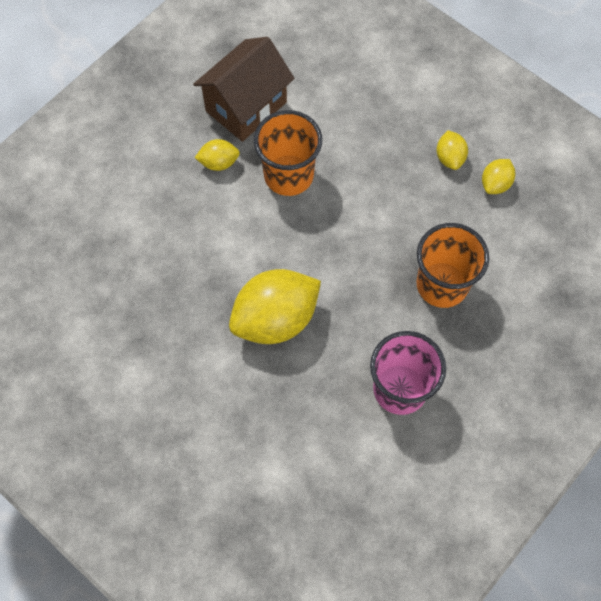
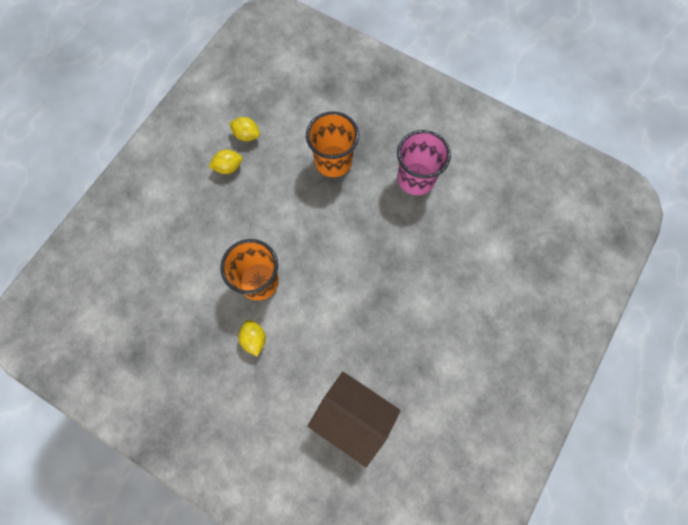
camera: 100 degrees left, 5 degrees up
(246, 107) = (197, 327): brown house -> brown house (353, 417)
(275, 319) = (382, 269): yellow lemon -> none

